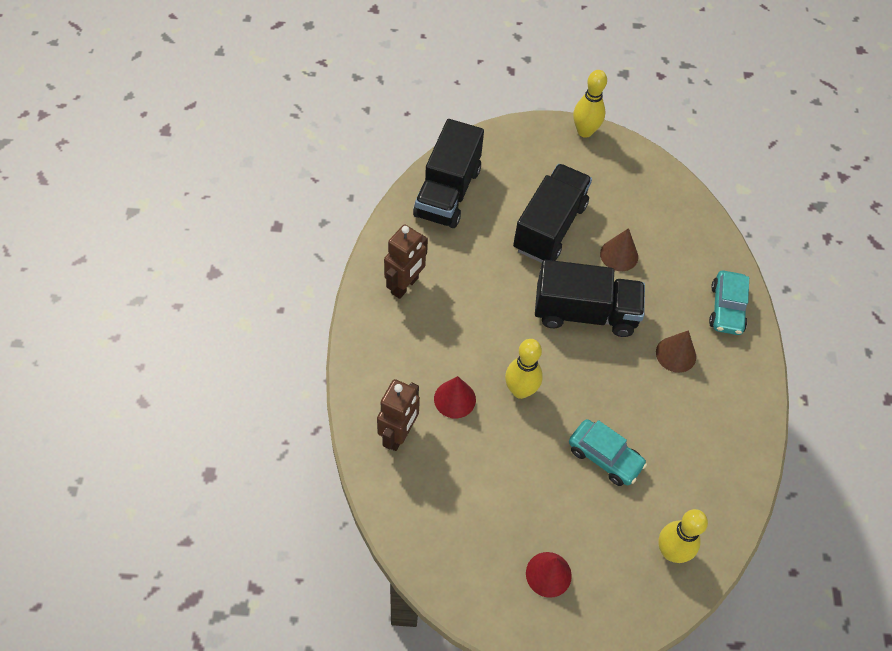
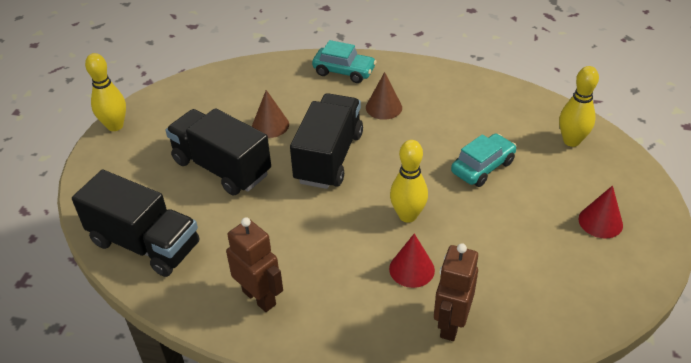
camera: 75 degrees left, 15 degrees down
(398, 435) = (451, 324): brown robot -> brown robot turned 105 degrees counterclockwise

